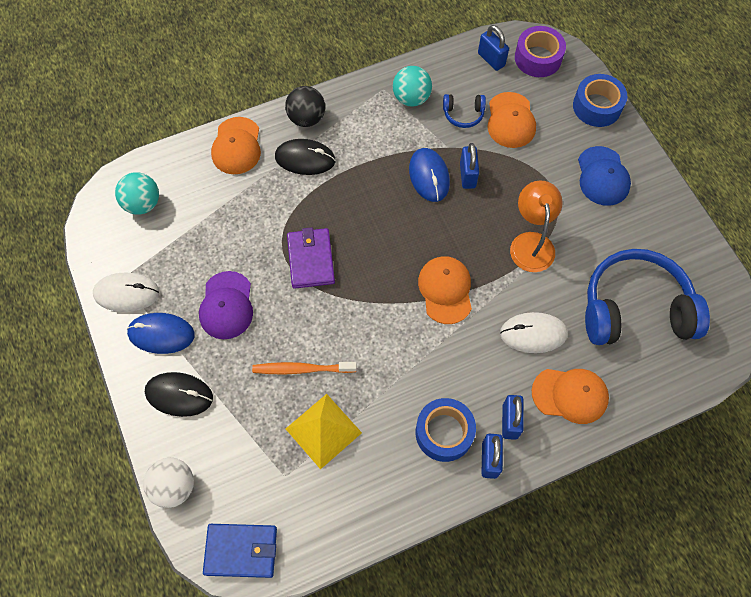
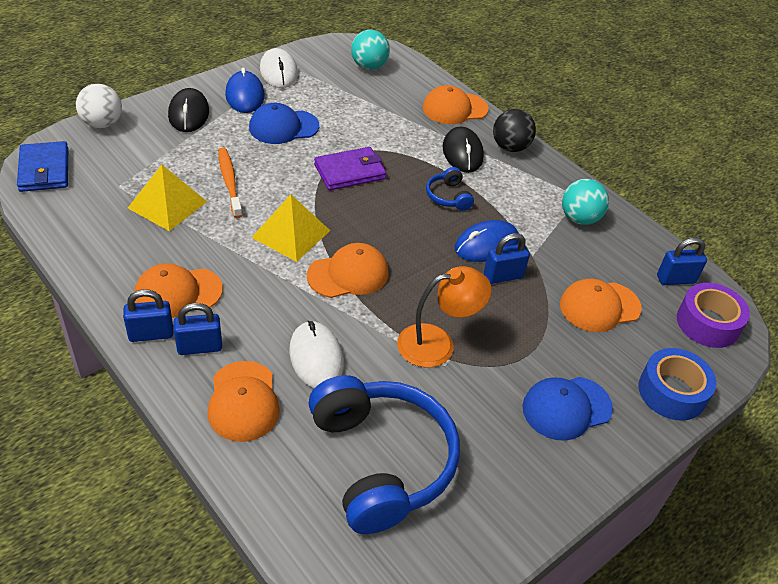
camera: 70 degrees right, 20 degrees down
(226, 305) = (283, 127): purple cap -> blue cap
(386, 327) = (291, 234): none -> yellow pyramid
(444, 432) = (178, 293): blue tape -> orange cap
(463, 114) = (583, 263): blue headphones -> blue headphones (448, 196)
(491, 59) = (675, 279): blue padlock -> blue padlock turned 45 degrees clockwise

